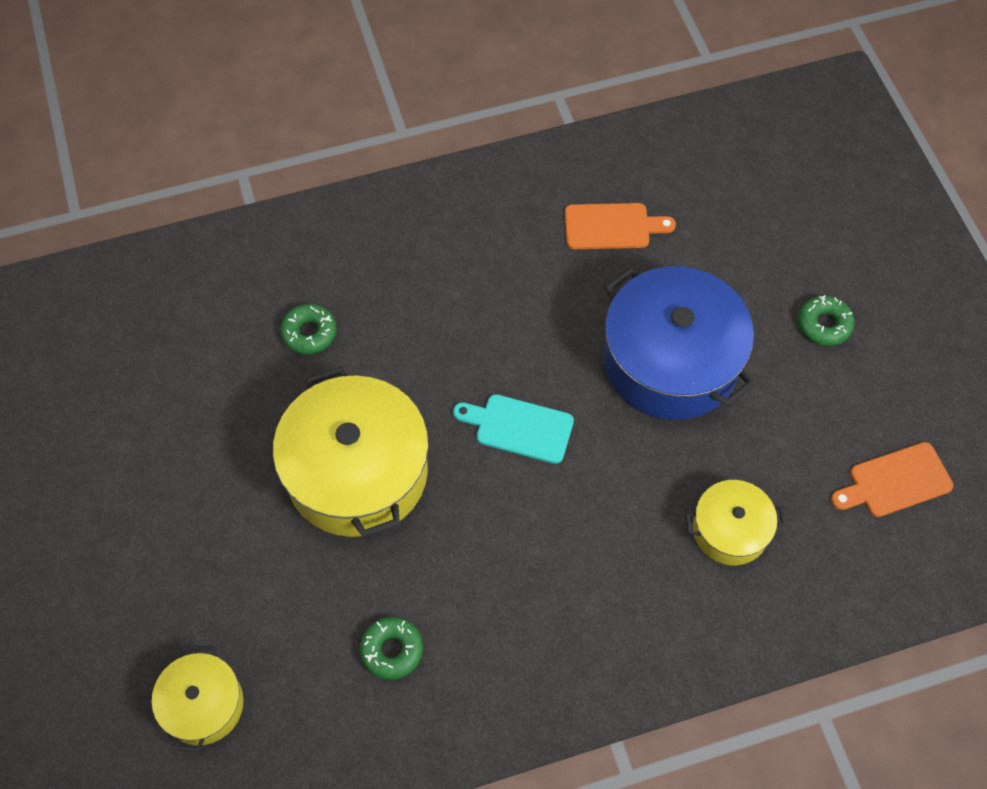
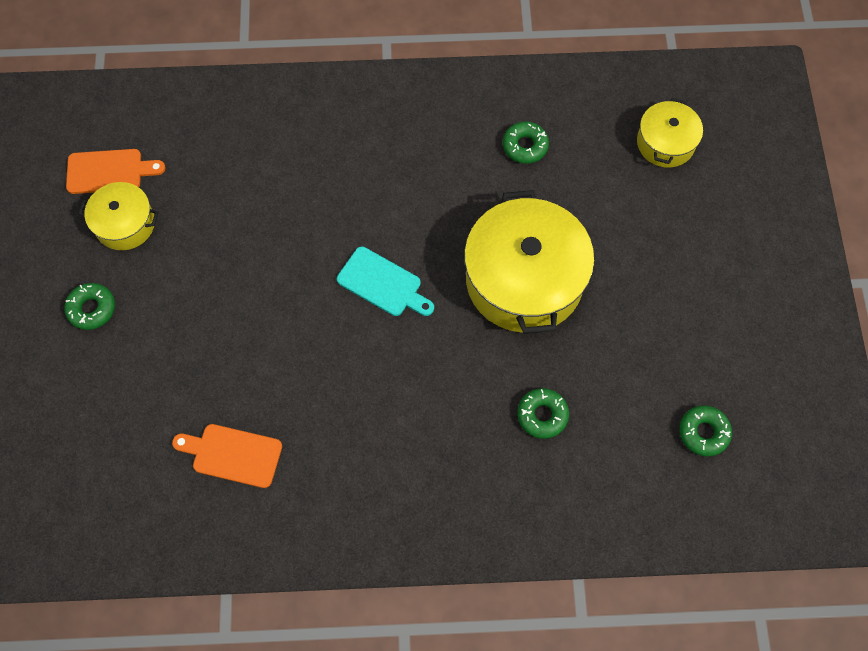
camera: 165 degrees left, 5 degrees up
(135, 356) = (703, 432): none -> green donut
(671, 361) = (236, 309): blue pot -> none
(730, 530) = (250, 167): yellow pot -> yellow pot (125, 224)

